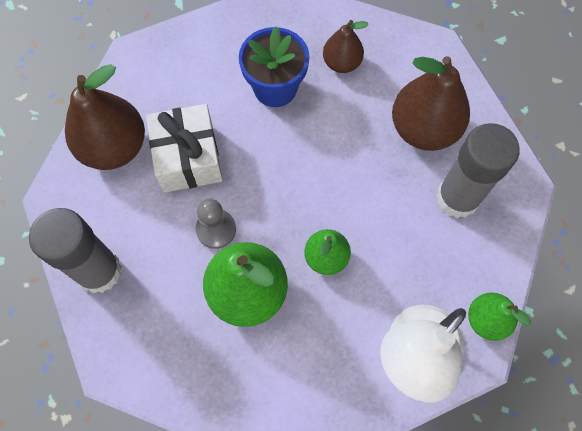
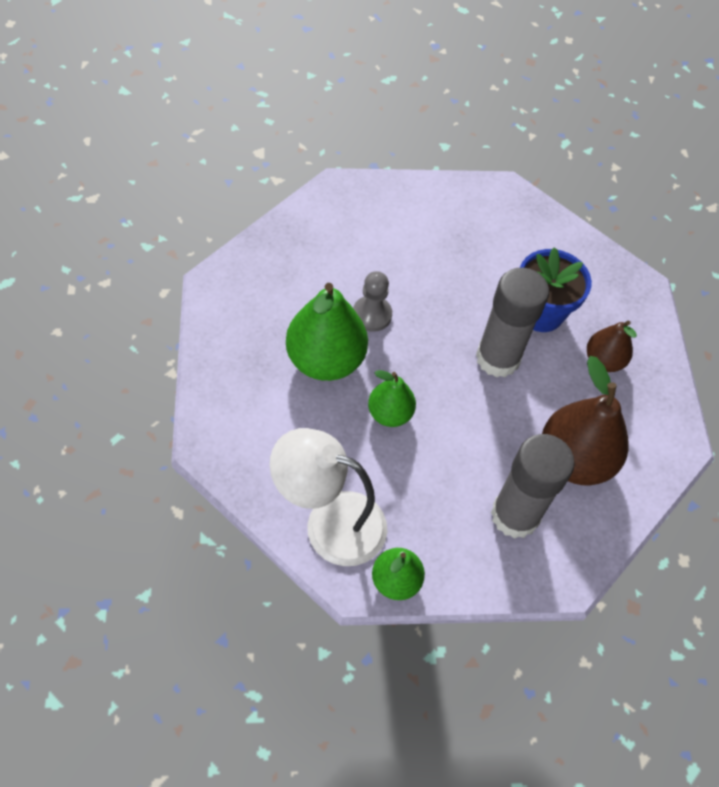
camera: 60 degrees right, 10 degrees down
(99, 271) = (291, 243): grey glue stick -> grey glue stick (497, 358)
(114, 147) = (408, 210): brown pear -> none
(188, 158) = (429, 269): white gift -> none

